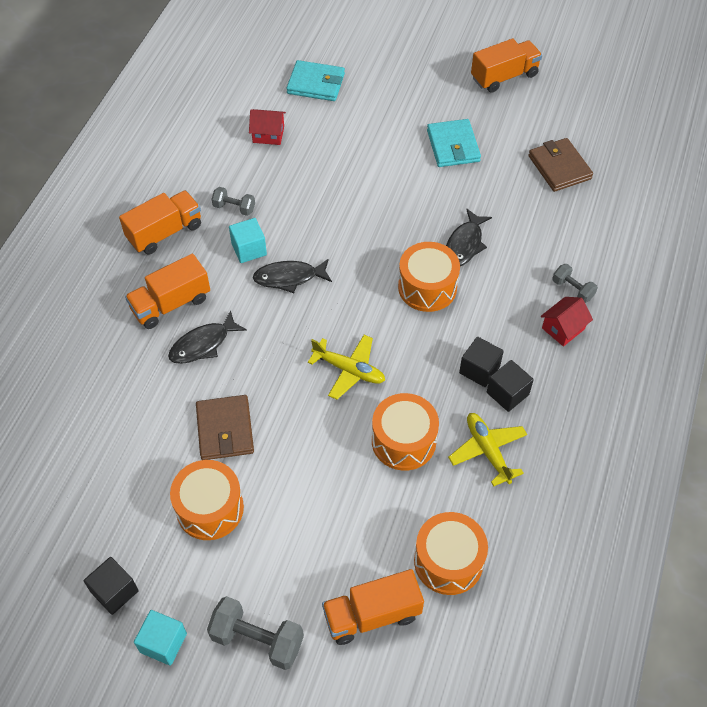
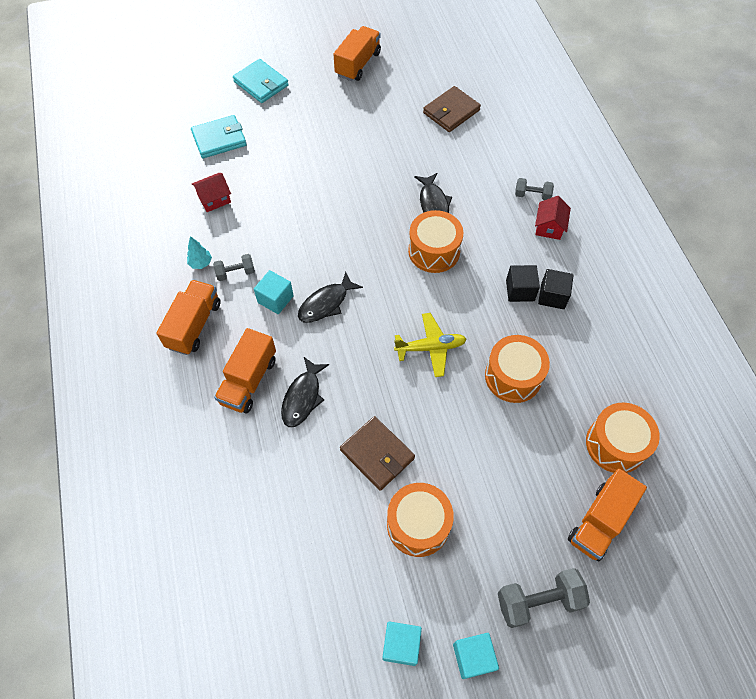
camera: 35 degrees left, 5 degrees up
(114, 591) = (401, 645): black cube -> turquoise cube
(212, 184) = (201, 263): none -> turquoise tree
(453, 146) = (364, 134): turquoise wallet -> turquoise wallet (261, 84)
(487, 451) = (574, 346): yellow plane -> none
(559, 167) = (451, 111): brown wallet -> brown wallet turned 75 degrees counterclockwise

